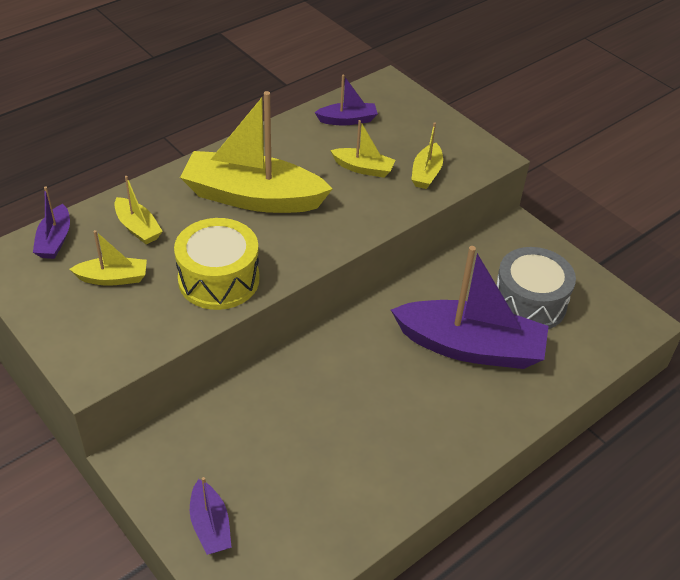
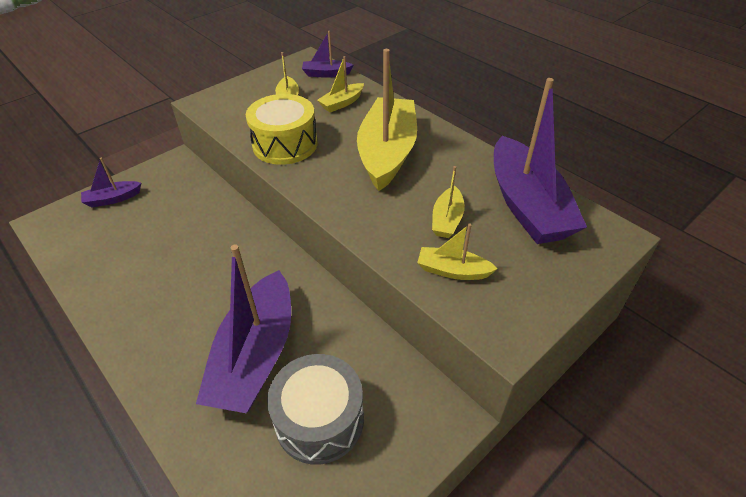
camera: 90 degrees right, 0 degrees up
(347, 120) = (527, 205): purple boat -> purple boat, size x2.17

